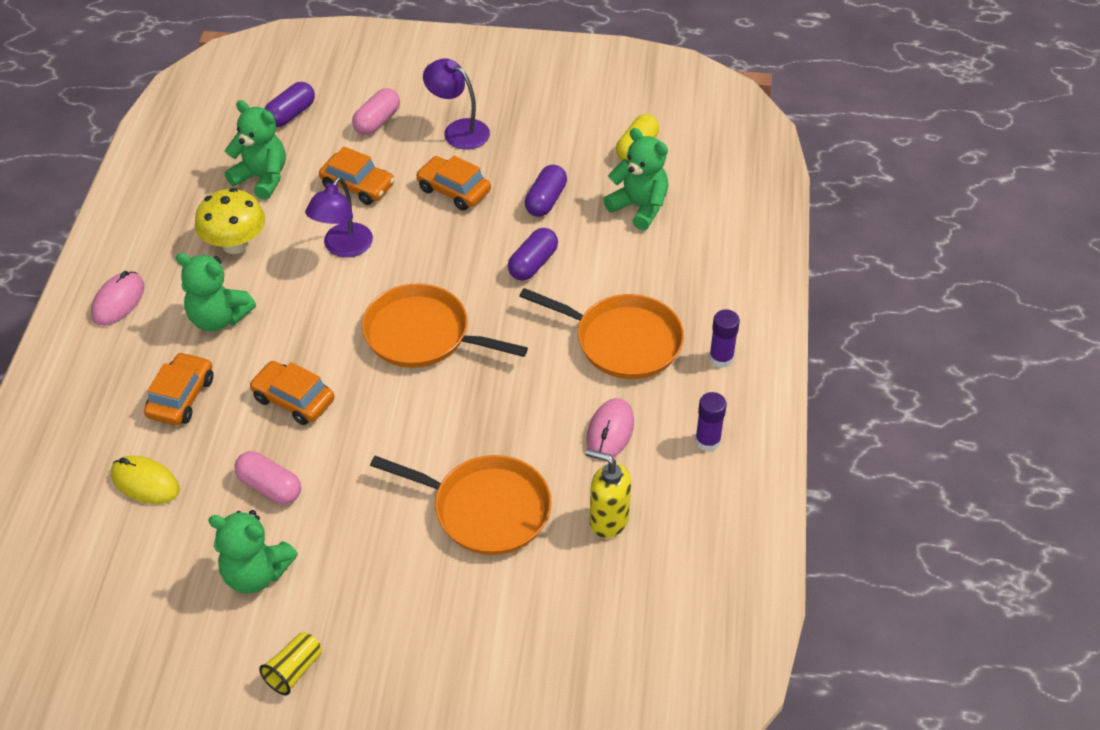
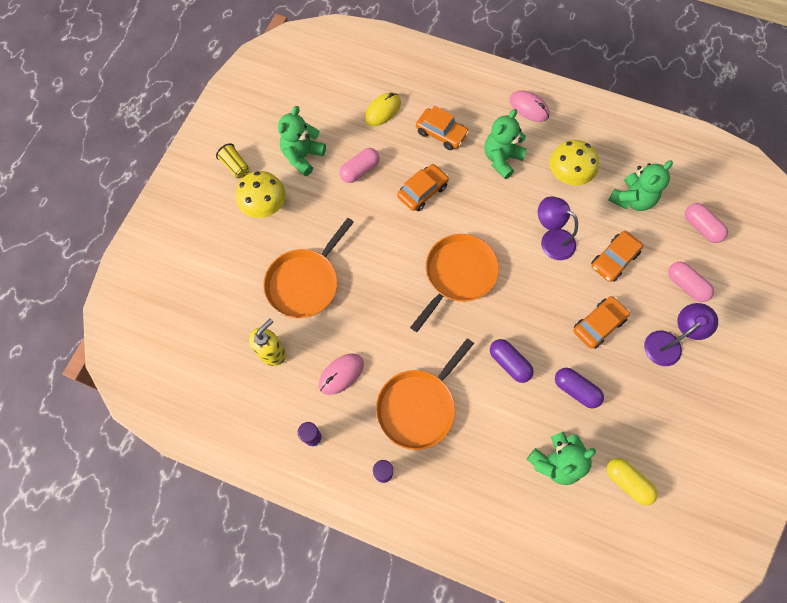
camera: 105 degrees right, 20 degrees up
(291, 114) = (701, 227): purple capsule -> pink capsule
(365, 601) = (265, 206): none -> yellow mushroom
(610, 431) = (341, 374): pink mouse -> pink mouse turned 75 degrees counterclockwise

